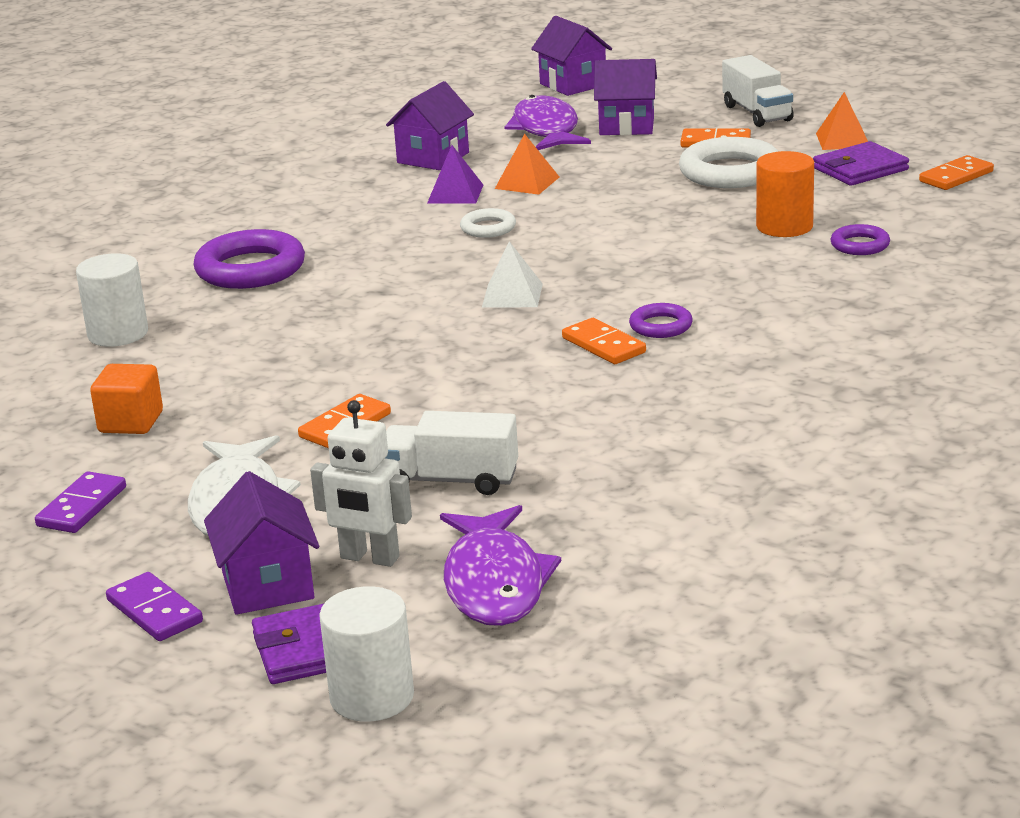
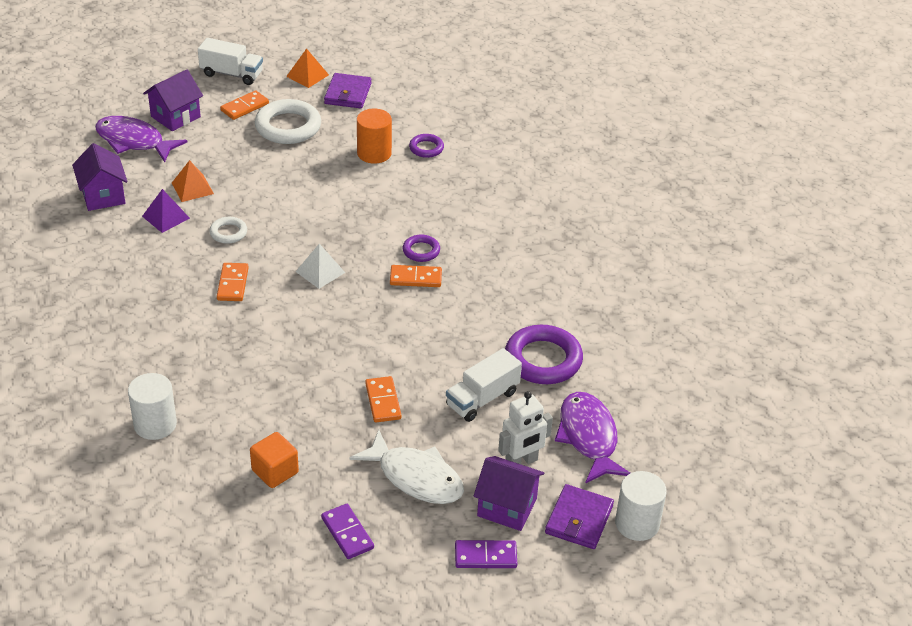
camera: 55 degrees left, 15 degrees up
(250, 269) = (146, 336): purple ring -> purple ring (543, 360)
(495, 583) = (588, 437): purple fish -> purple fish turned 135 degrees counterclockwise
(573, 84) = (86, 96): purple house -> none
(956, 176) = (399, 78): orange domino -> orange domino (232, 284)

